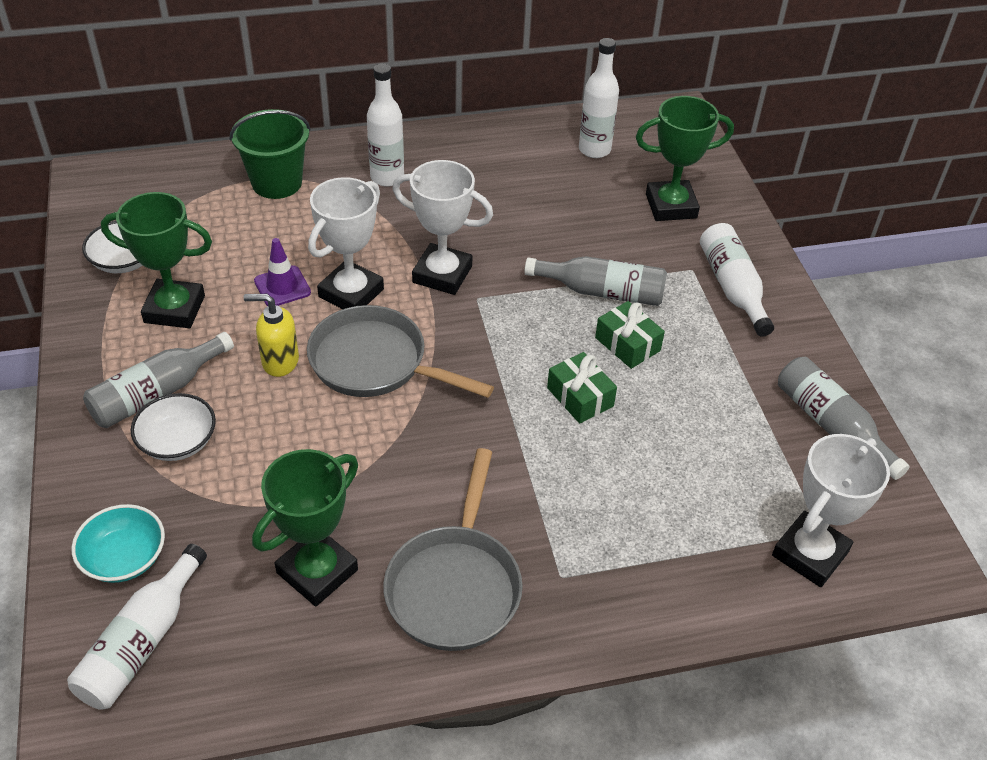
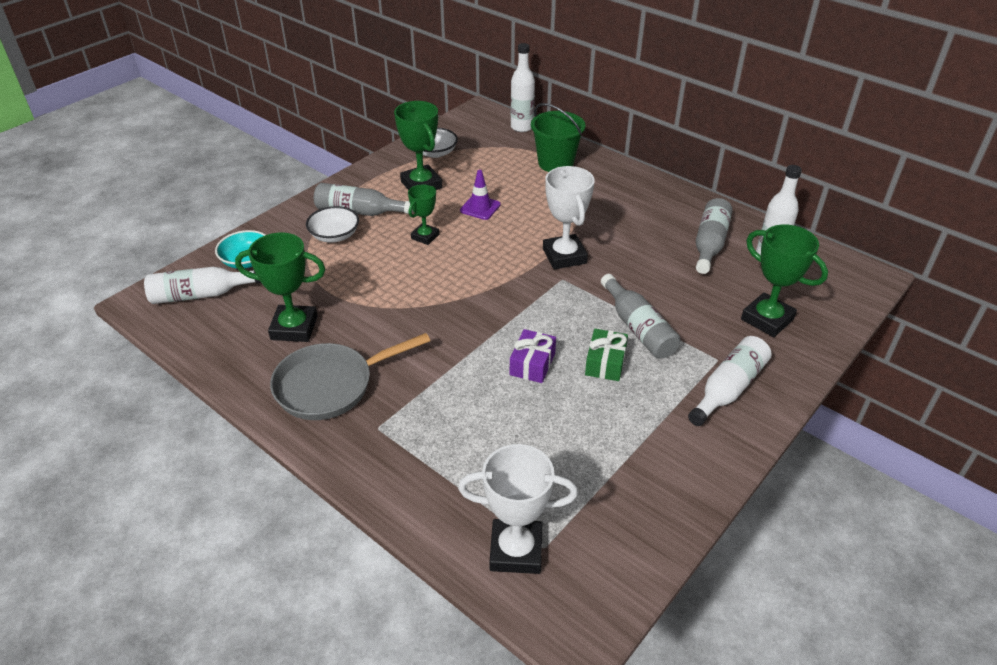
camera: 55 degrees right, 5 degrees down
(280, 361) = (425, 236): yellow soap dispenser -> green trophy
(351, 293) = (505, 232): white trophy -> none
(375, 363) = (463, 269): grey pan -> none
(387, 177) = (615, 195): white bottle -> white bottle (521, 127)
(580, 397) = (532, 364): green gift -> purple gift
(831, 425) = (656, 508): grey bottle -> grey bottle (710, 244)

